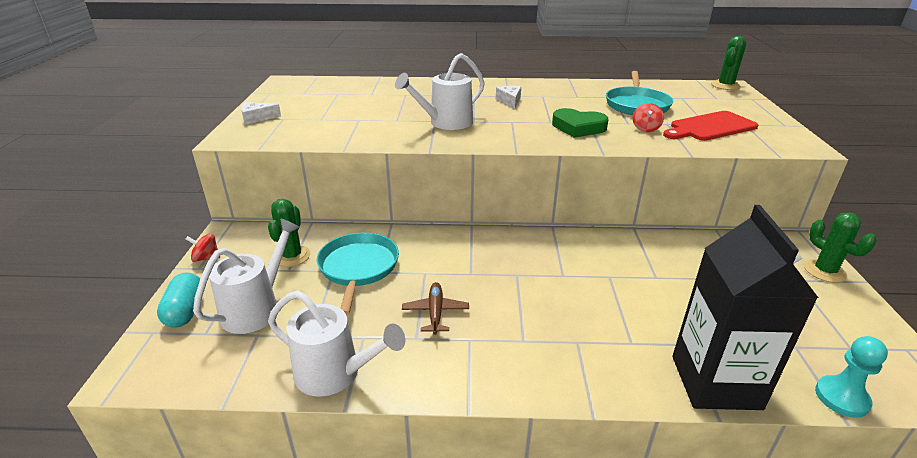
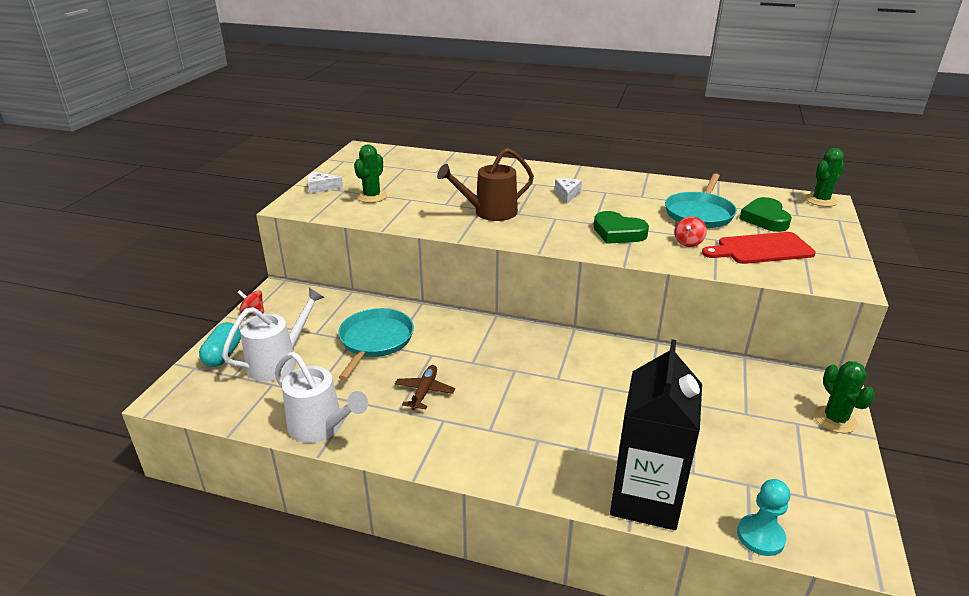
camera: 15 degrees right, 0 degrees up
(292, 256) = (323, 321): green cactus -> green cactus (372, 196)
(445, 123) = (489, 212): white watering can -> brown watering can
(694, 103) = (765, 219): none -> green heart

